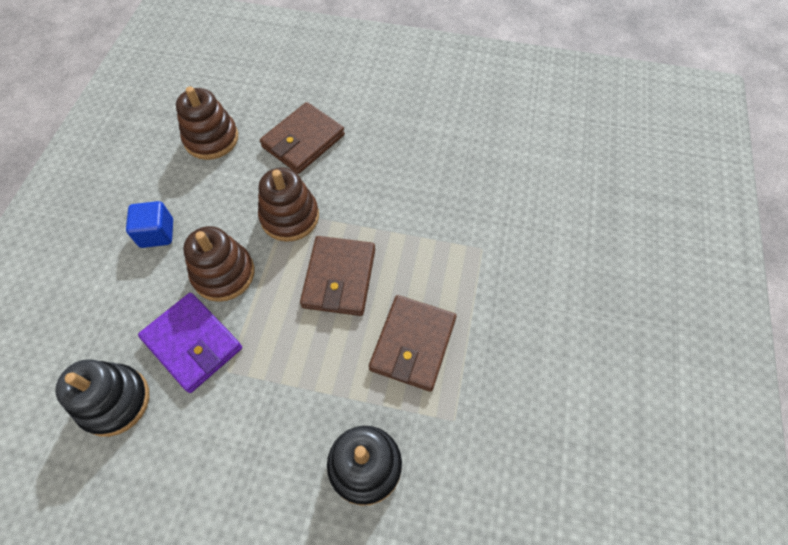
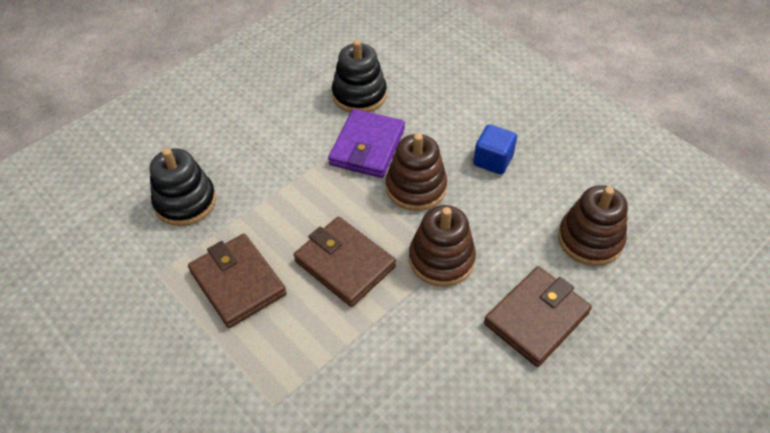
camera: 125 degrees right, 10 degrees down
(193, 343) = (367, 147): purple wallet -> purple wallet turned 60 degrees counterclockwise
(303, 141) = (536, 318): brown wallet -> brown wallet turned 60 degrees clockwise

